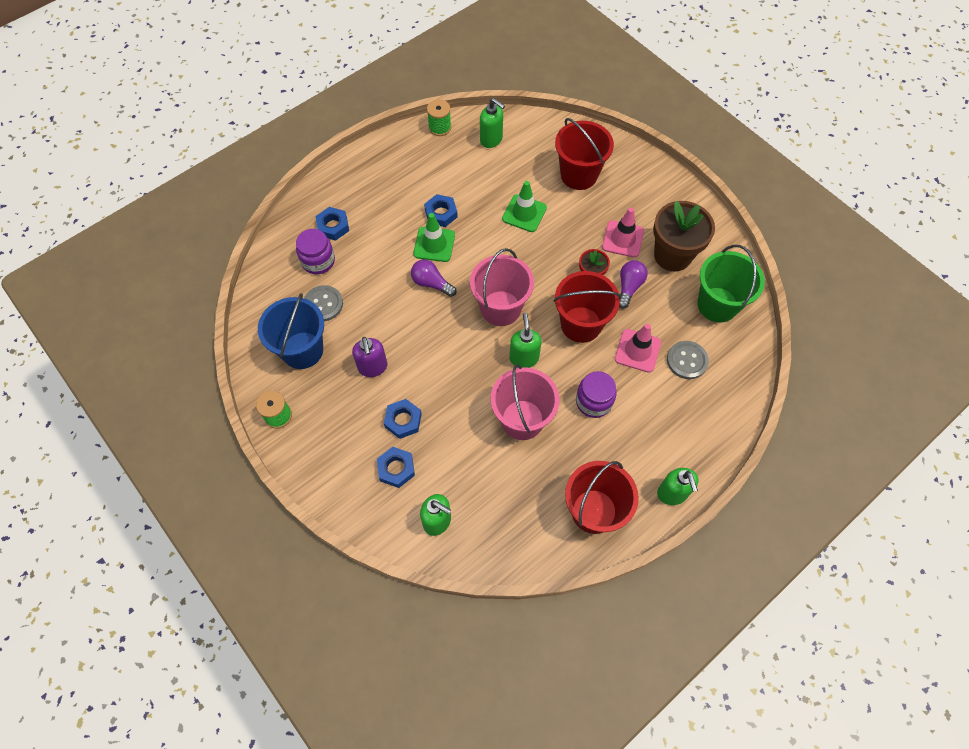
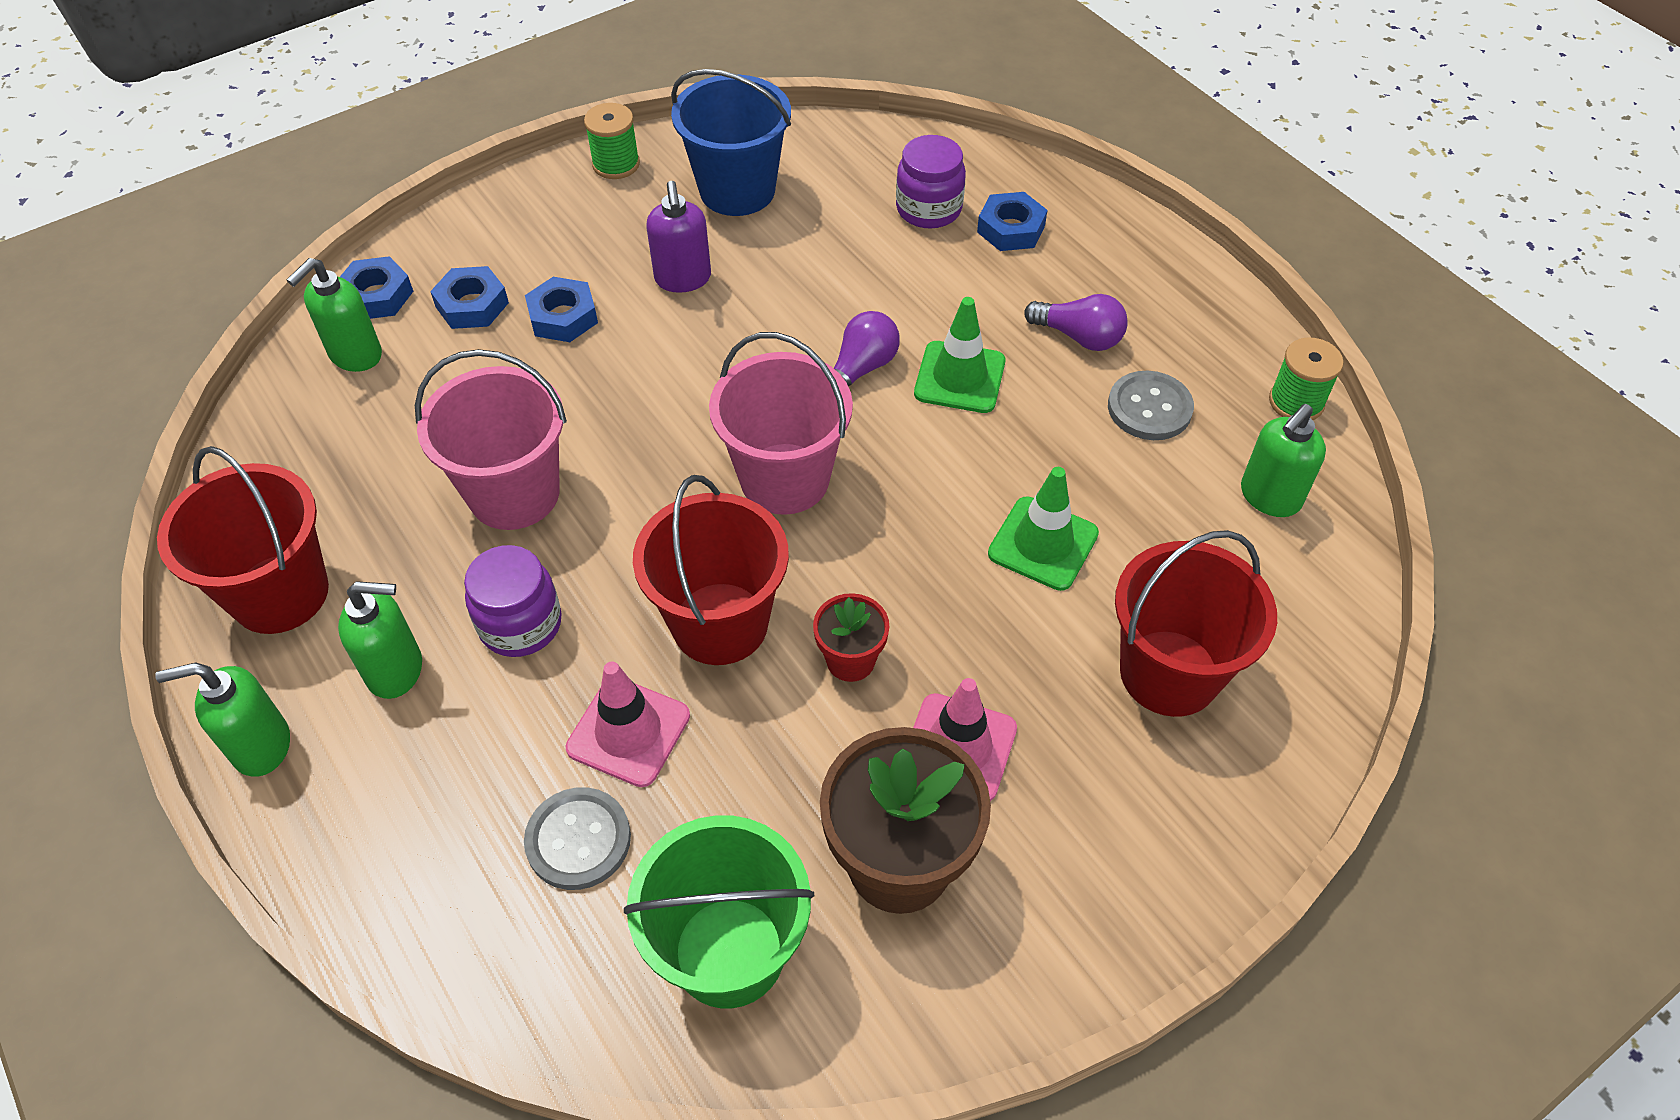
camera: 95 degrees right, 10 degrees down
(323, 304) = (831, 216): grey button -> grey button (1149, 408)
(373, 367) = (683, 279): purple soap dispenser -> purple soap dispenser turned 90 degrees counterclockwise
(441, 213) = (1042, 392): blue nut -> blue nut (376, 295)
(524, 358) = (655, 509): green soap dispenser -> green soap dispenser (396, 670)
(629, 287) = (810, 740): purple light bulb -> purple light bulb (1079, 337)

